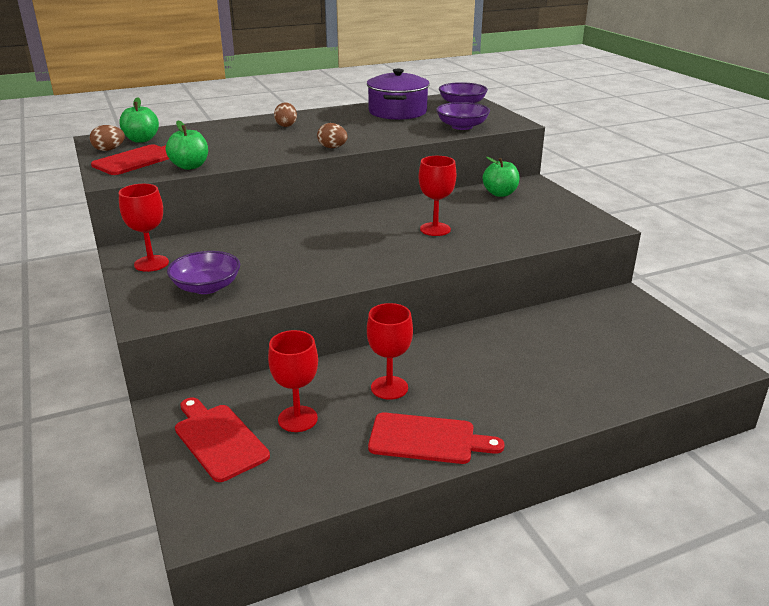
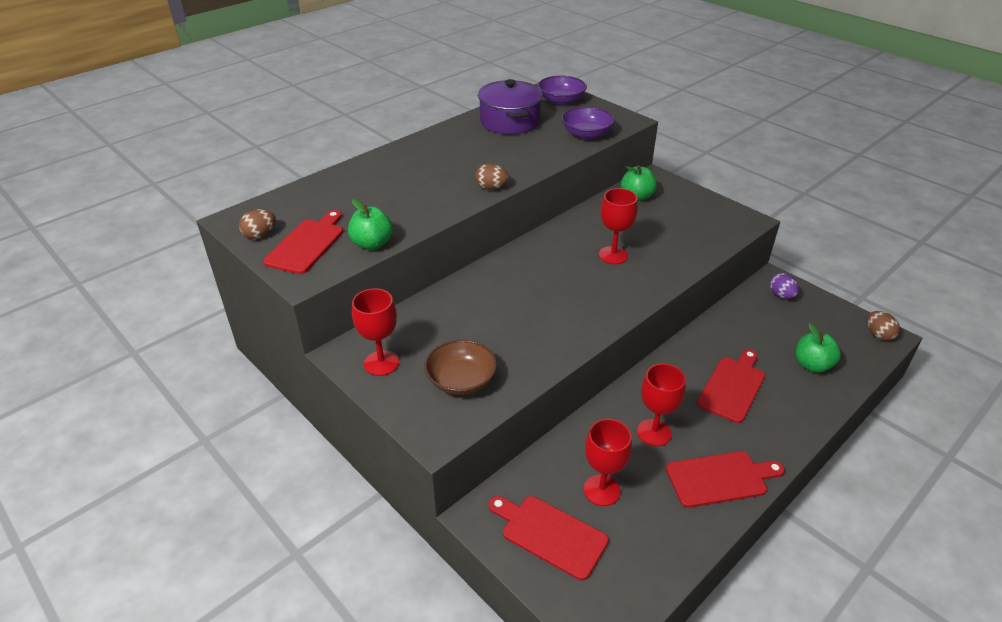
camera: 20 degrees left, 10 degrees up
(141, 140) = (282, 212): green apple -> green apple (812, 365)
(206, 287) = (461, 380): purple bowl -> brown bowl
(286, 125) = (417, 162): brown egg -> brown egg (878, 335)
(505, 370) = (732, 387): none -> red cutting board
(623, 310) = (781, 295): none -> purple egg

